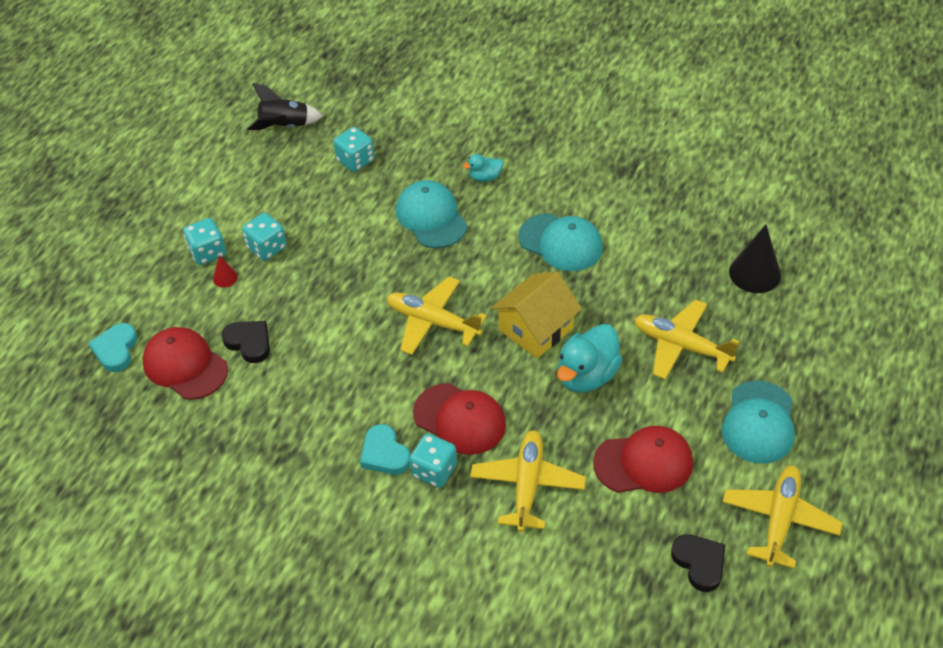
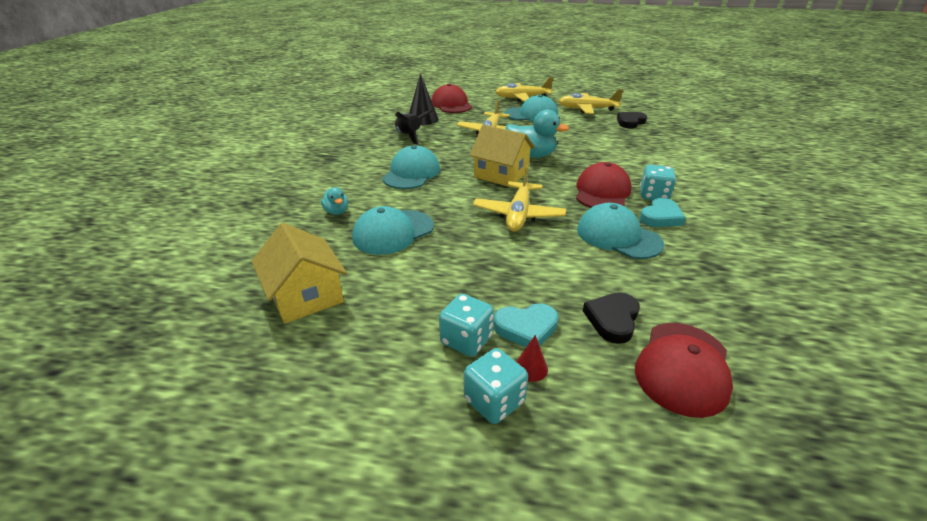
camera: 105 degrees left, 15 degrees down
(116, 350) = (721, 460): turquoise heart -> turquoise heart (526, 328)
(284, 126) = (221, 380): black rocket -> black rocket (409, 136)
(355, 160) = (306, 295): turquoise dice -> yellow house
(361, 395) = (618, 236): none -> turquoise cap
(527, 485) = (631, 165): yellow plane -> yellow plane (522, 98)
(644, 463) = (582, 137): red cap -> red cap (451, 104)

